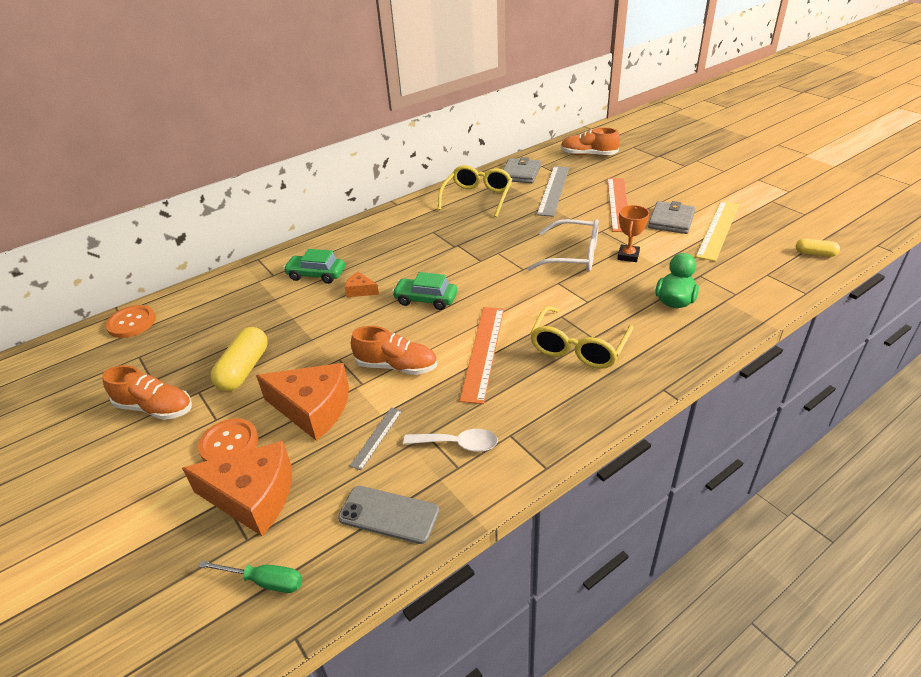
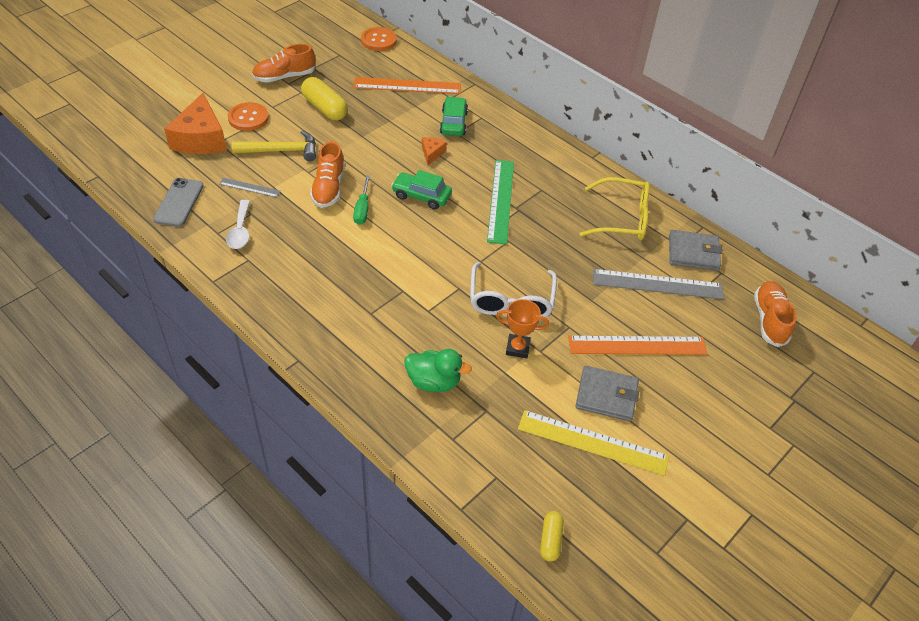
camera: 75 degrees right, 10 degrees up
(155, 408) = (284, 77): orange shoe -> orange shoe turned 60 degrees clockwise
(244, 369) = (325, 108): yellow capsule -> yellow capsule turned 45 degrees clockwise
(264, 581) = (136, 157): green screwdriver -> green screwdriver (362, 209)
(313, 409) = (281, 151): orange cheese -> yellow hammer
(426, 300) = (421, 196): green car -> green car turned 75 degrees counterclockwise
(443, 253) = (501, 200): none -> green ruler
(483, 352) = (348, 238): orange ruler -> orange ruler (407, 86)
(578, 348) = (355, 302): yellow glasses -> none

